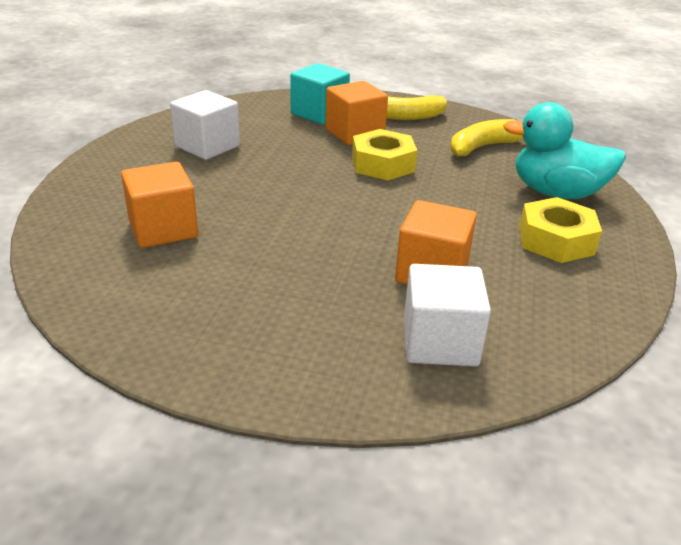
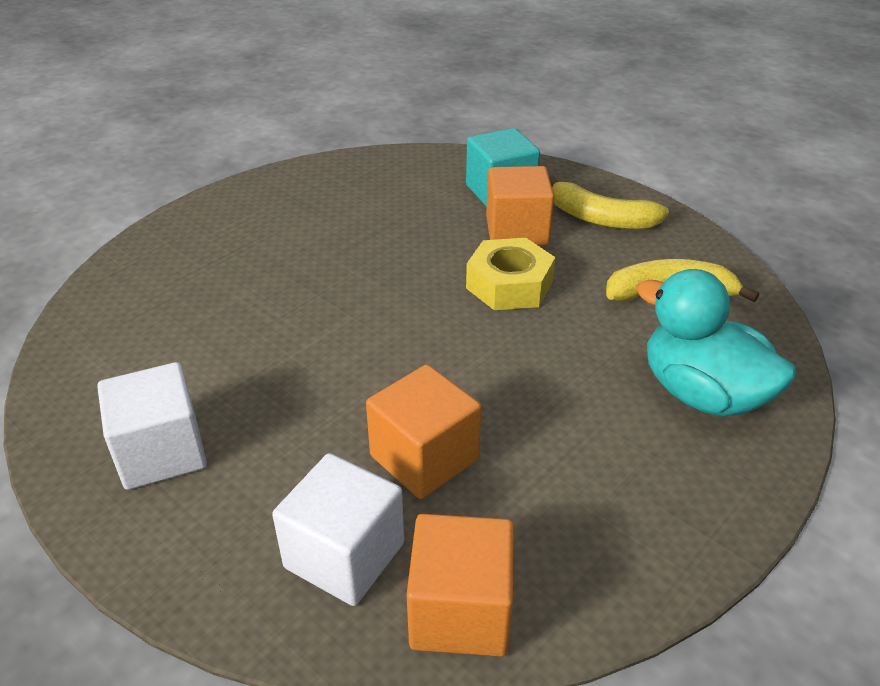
camera: 30 degrees right, 5 degrees up
(163, 229) = (202, 305): orange cube -> orange cube (460, 611)
(207, 146) = (336, 209): white cube -> white cube (161, 452)
(555, 240) = (627, 467): yellow nut -> none

